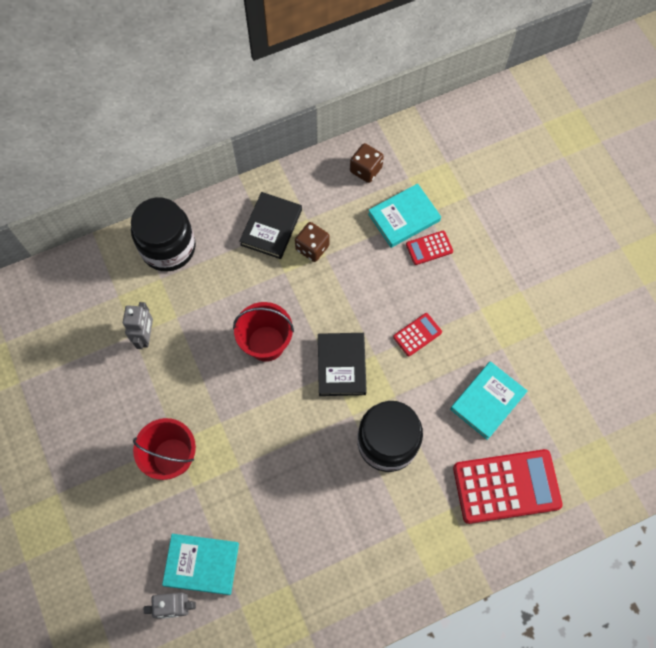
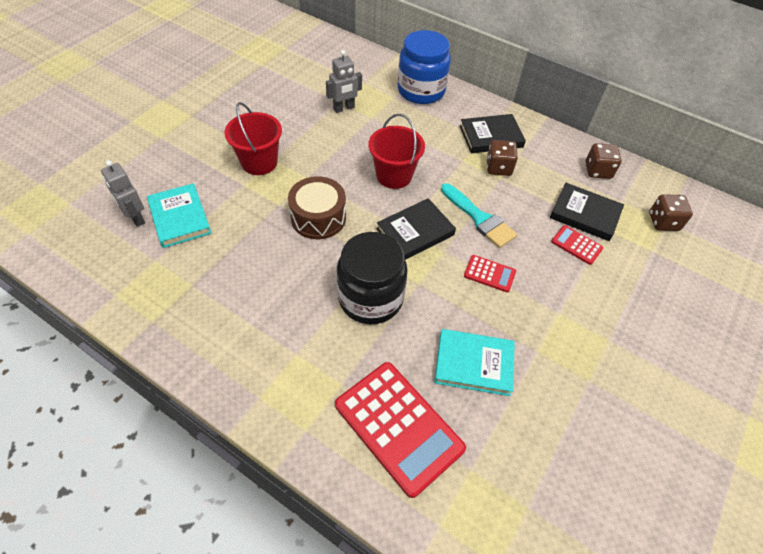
camera: 55 degrees right, 15 degrees down
(168, 247) = (421, 91): black jar -> blue jar
(276, 438) = (318, 217): none -> brown drum
(358, 303) = (479, 218): none -> turquoise brush
(404, 217) = (585, 214): turquoise book -> black book
(446, 165) = (663, 222): none -> brown dice

